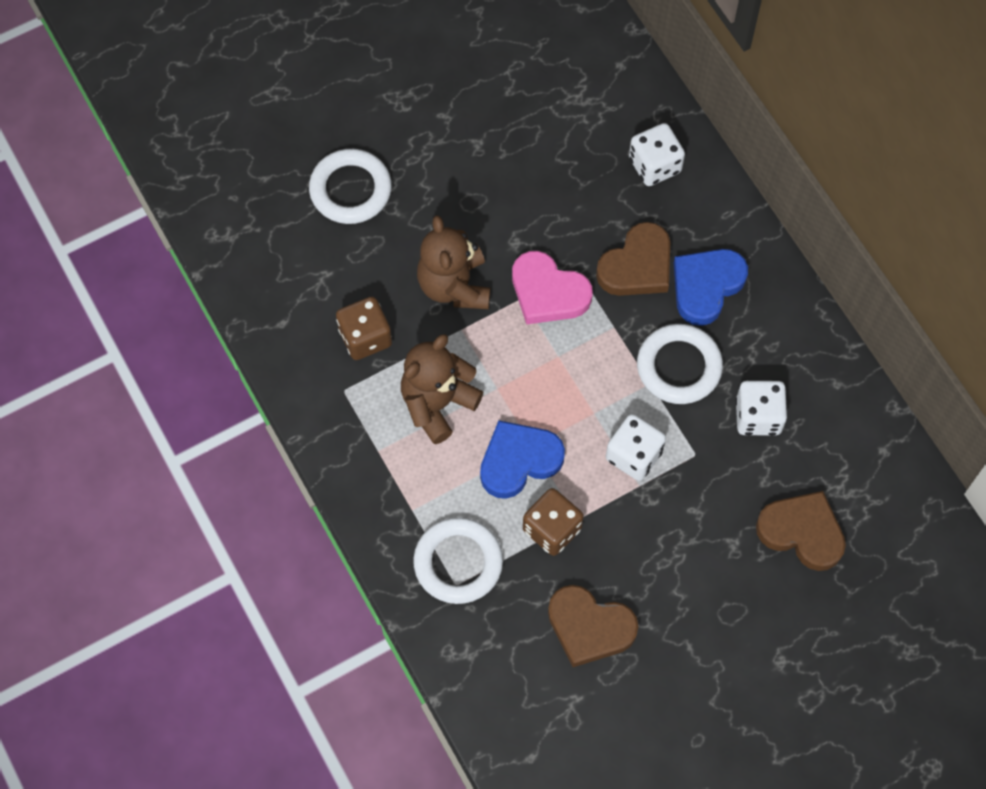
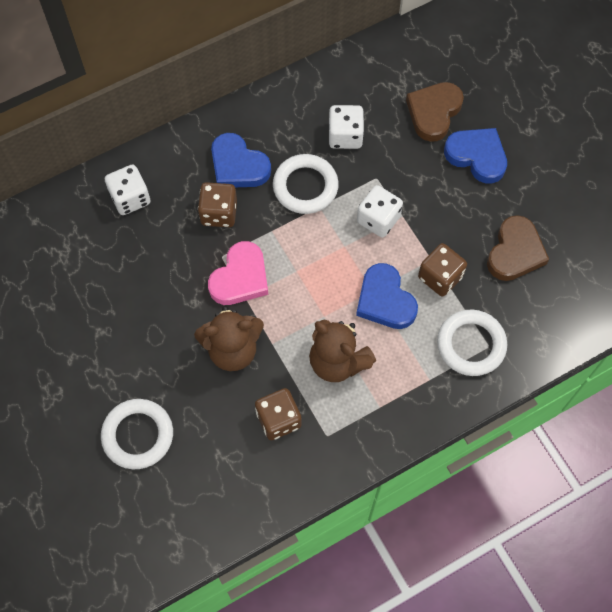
camera: 90 degrees left, 0 degrees up
(637, 266) = (219, 213): brown heart -> brown dice
(735, 586) = (477, 156): none -> blue heart

